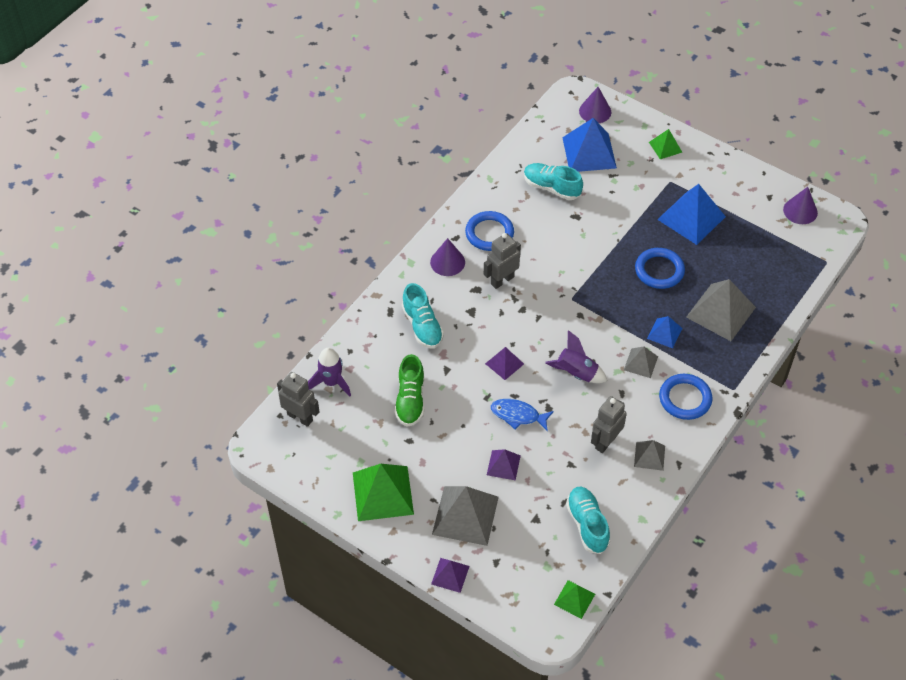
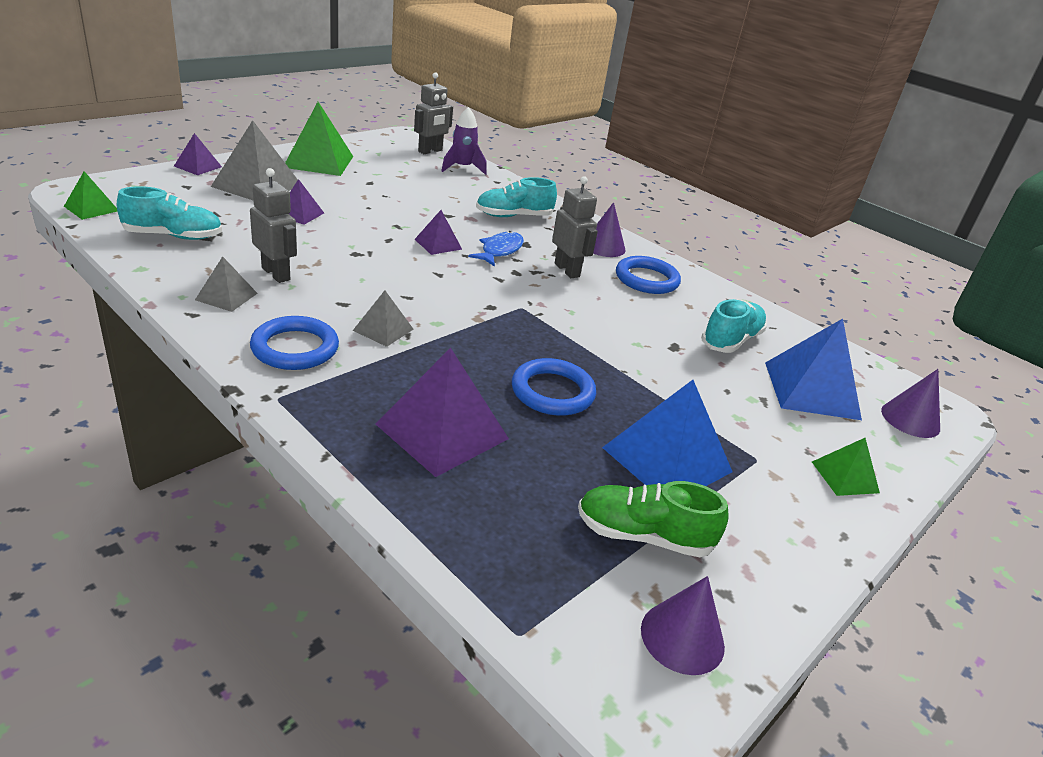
camera: 95 degrees right, 20 degrees down
(410, 400) = (419, 192): green shoe -> green shoe (643, 535)
(518, 415) = (359, 235): blue fish -> blue fish (500, 250)
(576, 373) = (396, 281): purple rocket -> none
(664, 333) = (426, 363): blue pyramid -> none
(720, 312) = (442, 431): grey pyramid -> purple pyramid

